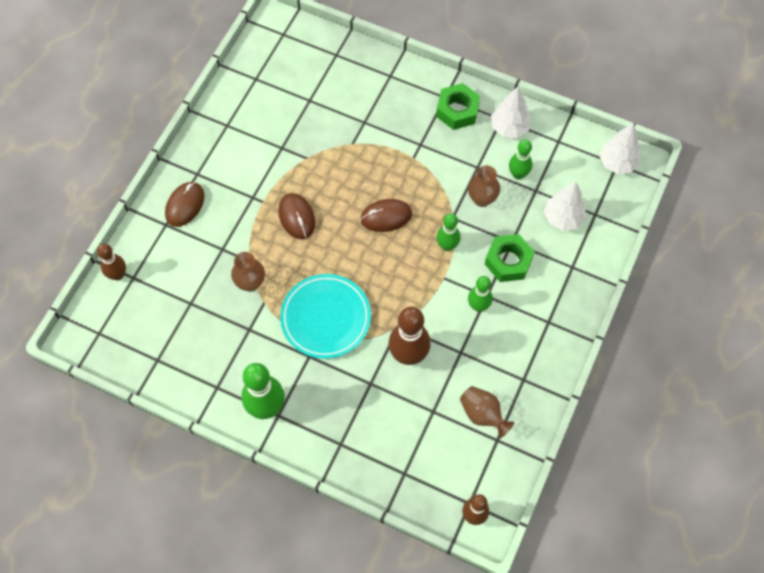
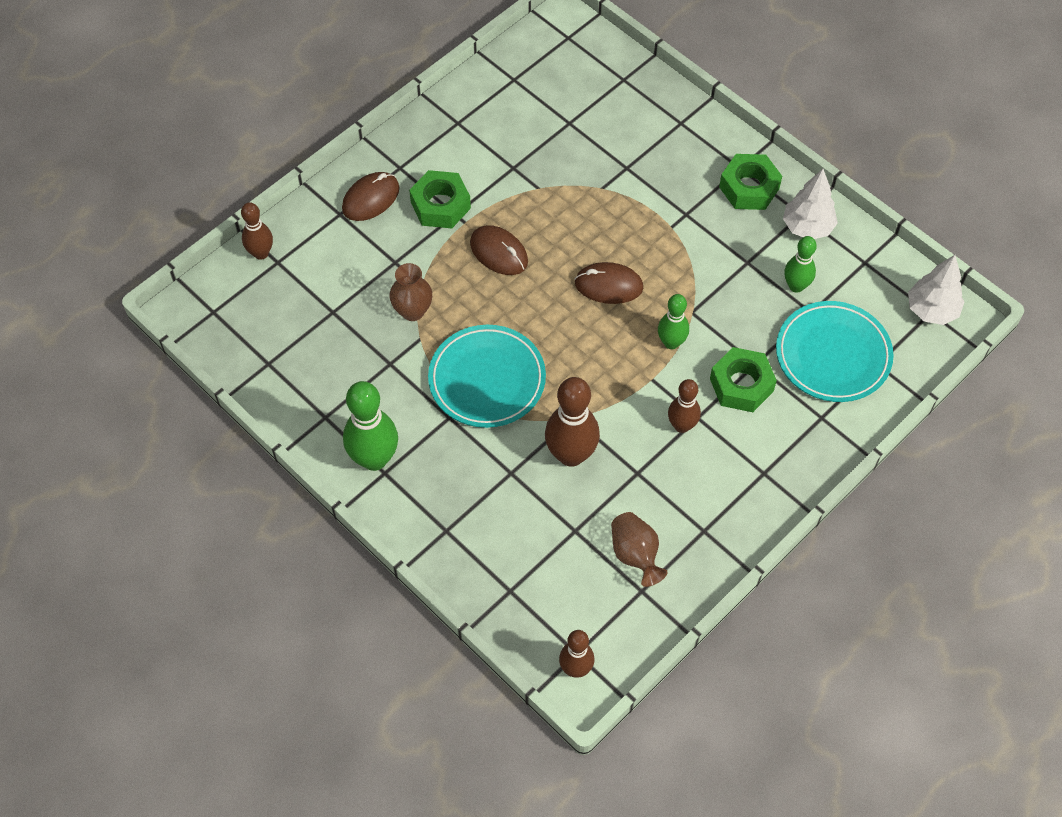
camera: 20 degrees right, 5 degrees down
(239, 194) = (440, 205): none -> green nut
(296, 217) = (499, 252): brown mouse -> brown mouse turned 45 degrees counterclockwise
(478, 306) = (682, 425): green bowling pin -> brown bowling pin
(482, 199) = (738, 301): brown vase -> none
(562, 218) = (833, 355): white tree -> turquoise plate

